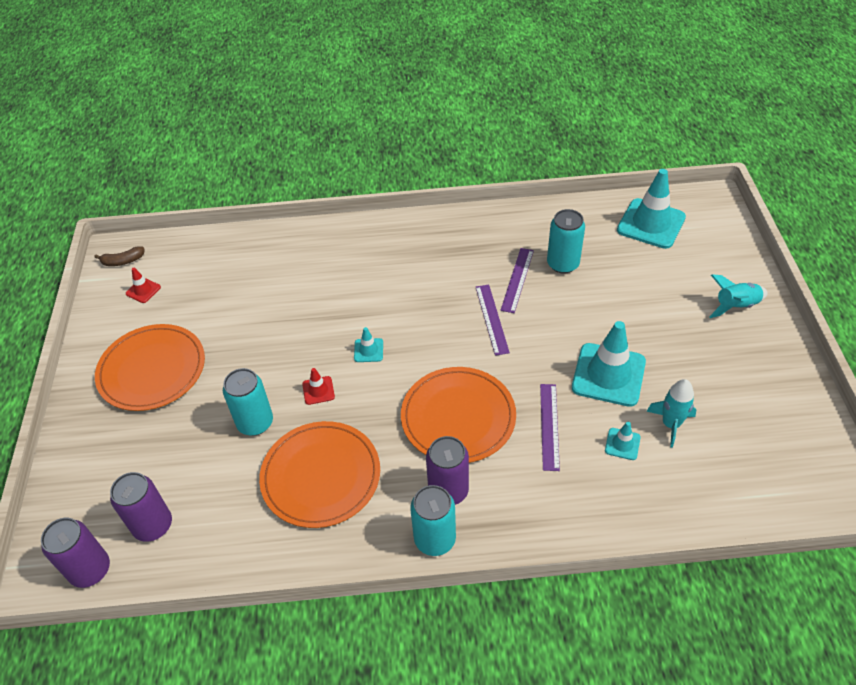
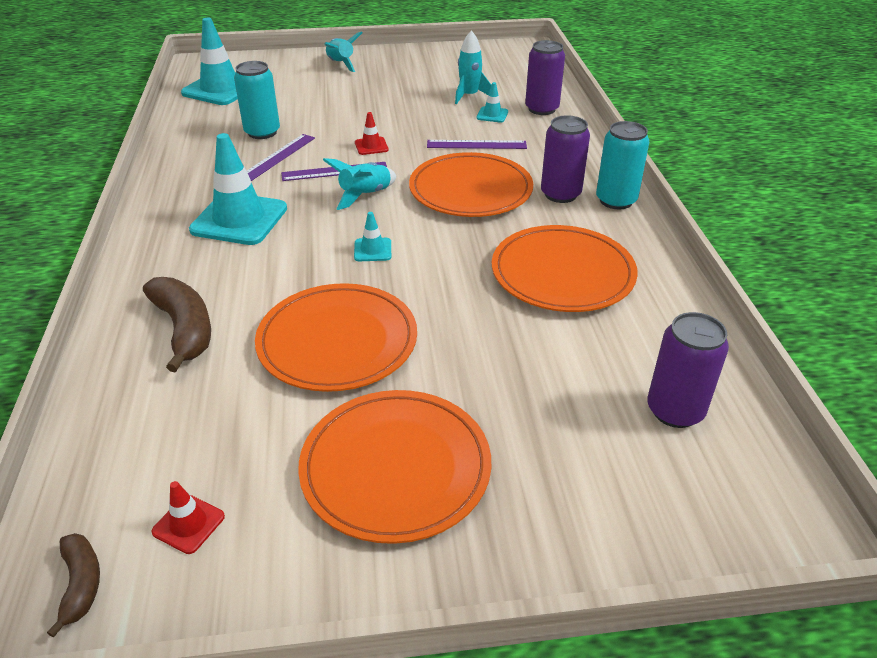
camera: 95 degrees left, 10 degrees down
(90, 570) = (766, 466): purple can -> purple can (542, 109)
(255, 423) = (493, 334): turquoise can -> none
(266, 337) = (337, 341): none -> orange plate
(293, 263) = (185, 329): none -> brown banana
(318, 390) = (437, 285): red traffic cone -> red traffic cone (371, 146)
(450, 342) = (365, 195): none -> turquoise rocket
(517, 279) = (278, 157): purple ruler -> purple ruler turned 75 degrees counterclockwise
(608, 375) = (415, 117): turquoise traffic cone -> turquoise traffic cone (239, 219)

